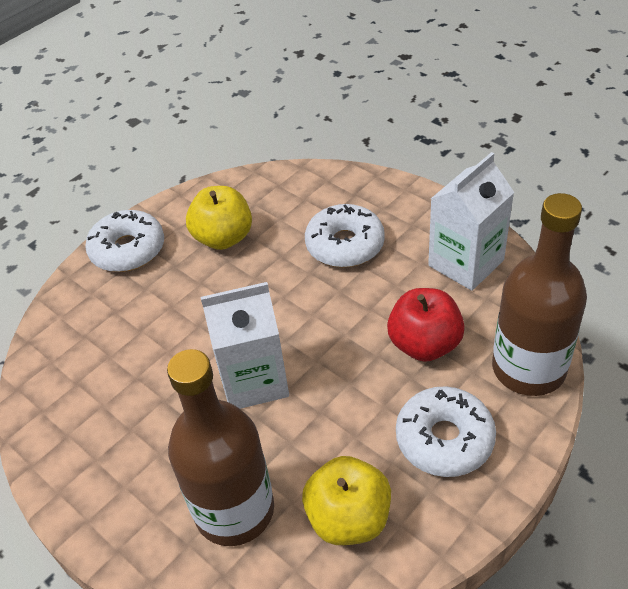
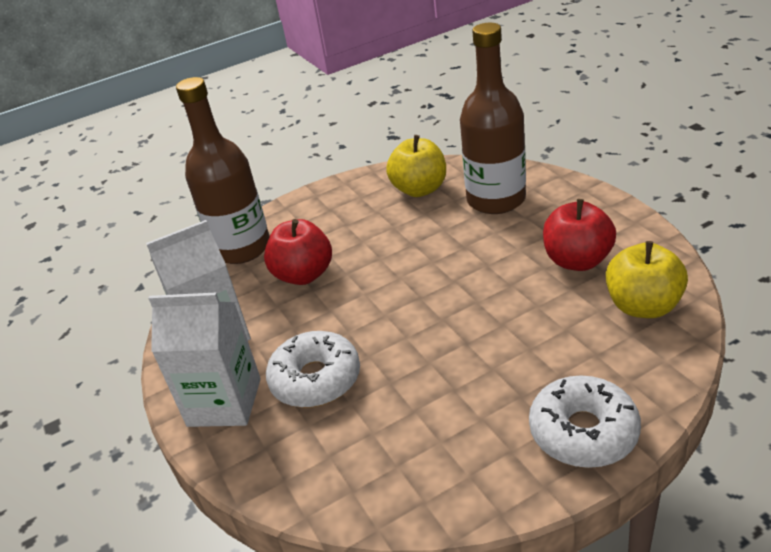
camera: 160 degrees left, 10 degrees down
(129, 416) = (577, 261): none -> red apple
(223, 238) = (452, 421): yellow apple -> yellow apple (643, 306)
(254, 380) = (459, 270): white carton -> white carton (224, 402)
(444, 439) = (333, 218): white donut -> none

